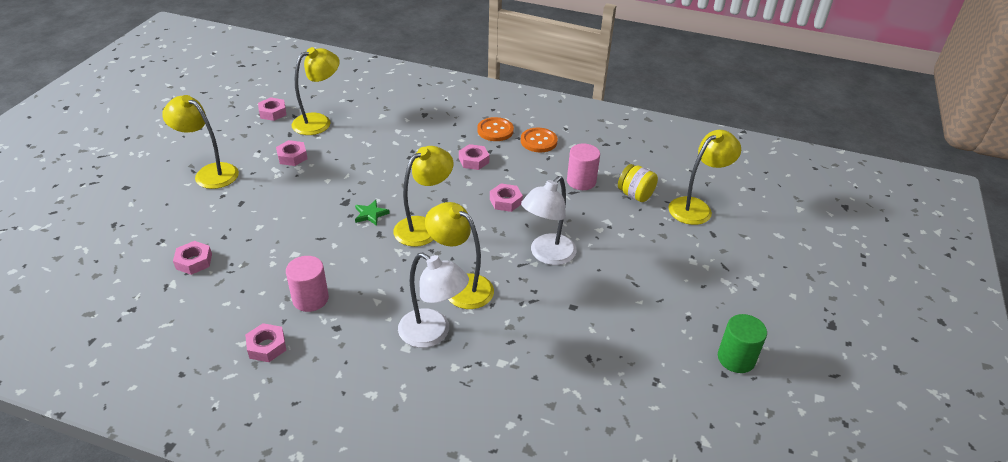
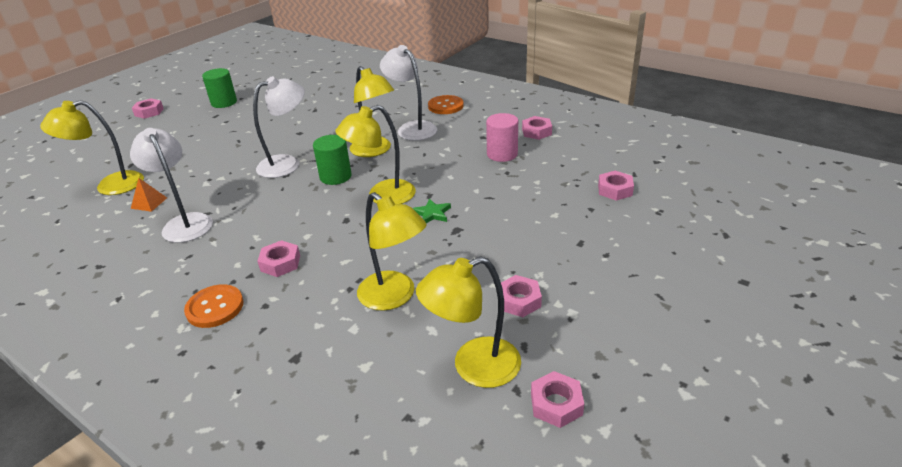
camera: 160 degrees left, 5 degrees down
(210, 173) = (633, 289): yellow lamp -> yellow lamp (394, 297)
(483, 244) = (335, 176): none -> green cylinder
(505, 201) = (283, 211): pink nut -> pink nut (149, 112)
(538, 141) = (175, 281): orange button -> orange button (445, 106)
(581, 181) = (184, 223): pink cylinder -> white lamp
(635, 195) = (149, 203): yellow jar -> orange pyramid

